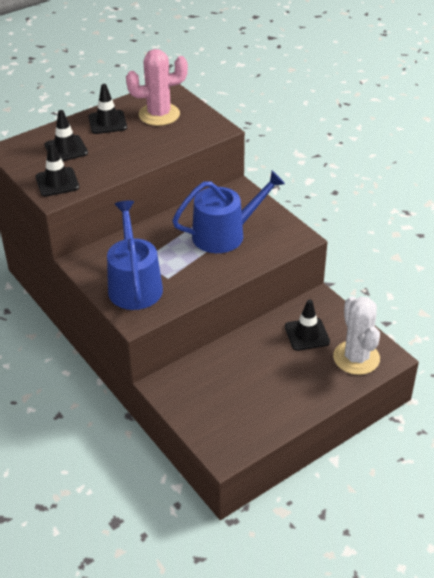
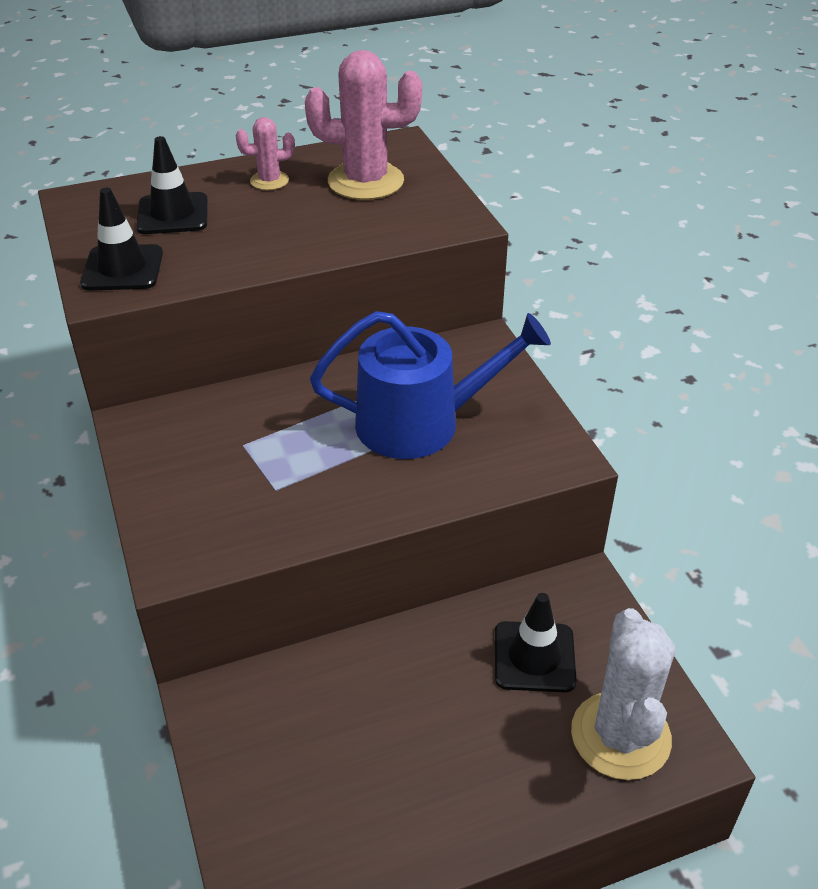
camera: 15 degrees right, 0 degrees up
(107, 122) = (269, 181): black traffic cone -> pink cactus
(134, 285) = (207, 490): blue watering can -> none

